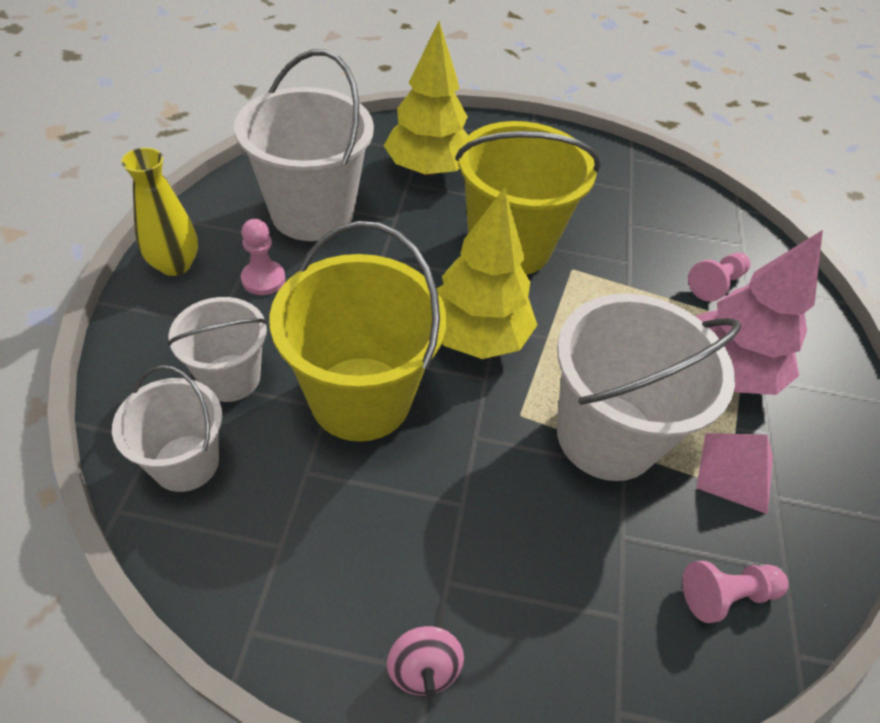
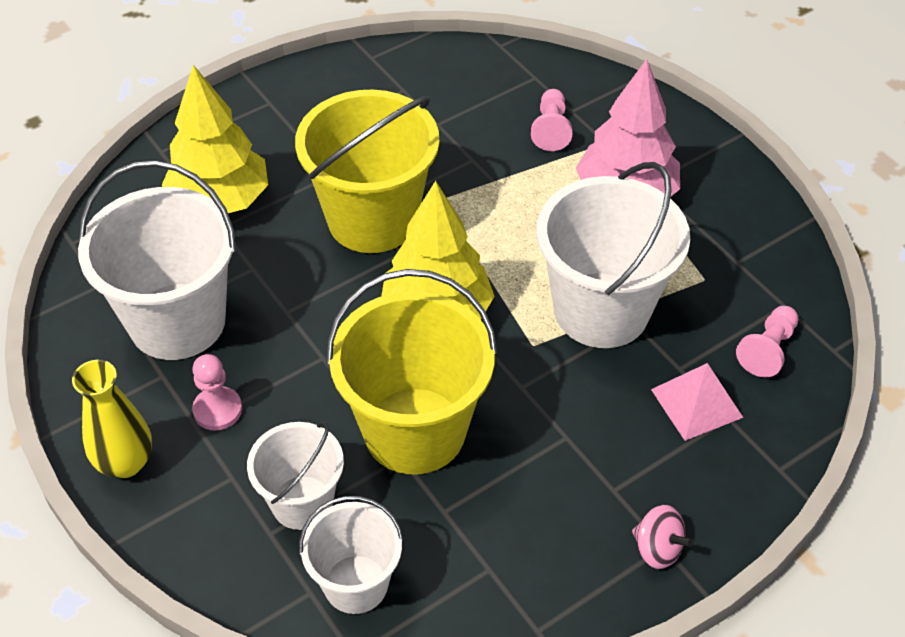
camera: 40 degrees left, 0 degrees up
(735, 472) = (699, 266): pink pyramid -> pink pyramid (696, 403)

